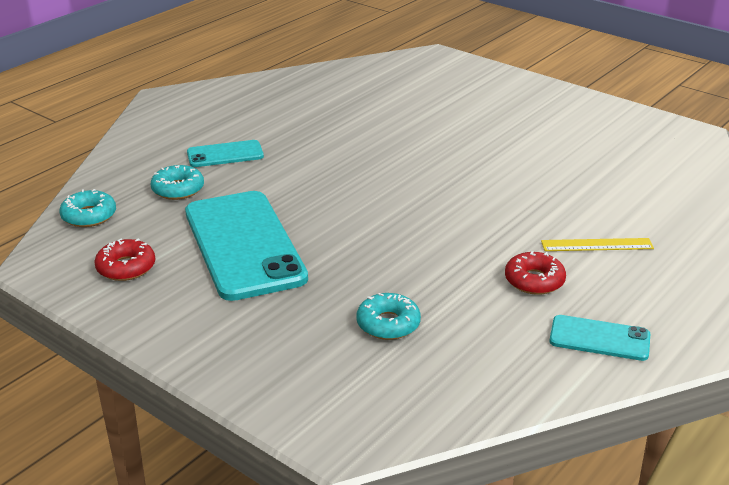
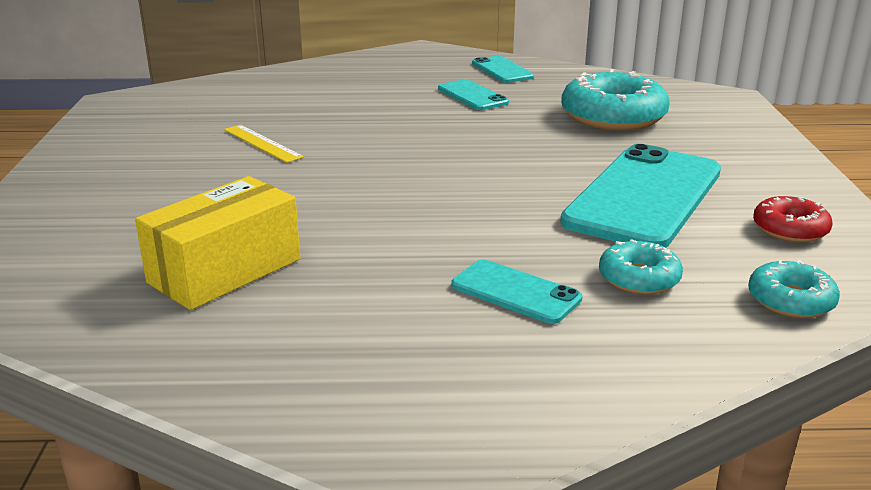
camera: 130 degrees left, 5 degrees down
(359, 102) = (225, 271): none -> yellow box
(388, 324) = (613, 116): turquoise donut -> turquoise donut, size x1.87
(534, 281) = (472, 96): red donut -> turquoise phone
(597, 245) = (387, 91): yellow ruler -> yellow ruler (262, 143)

